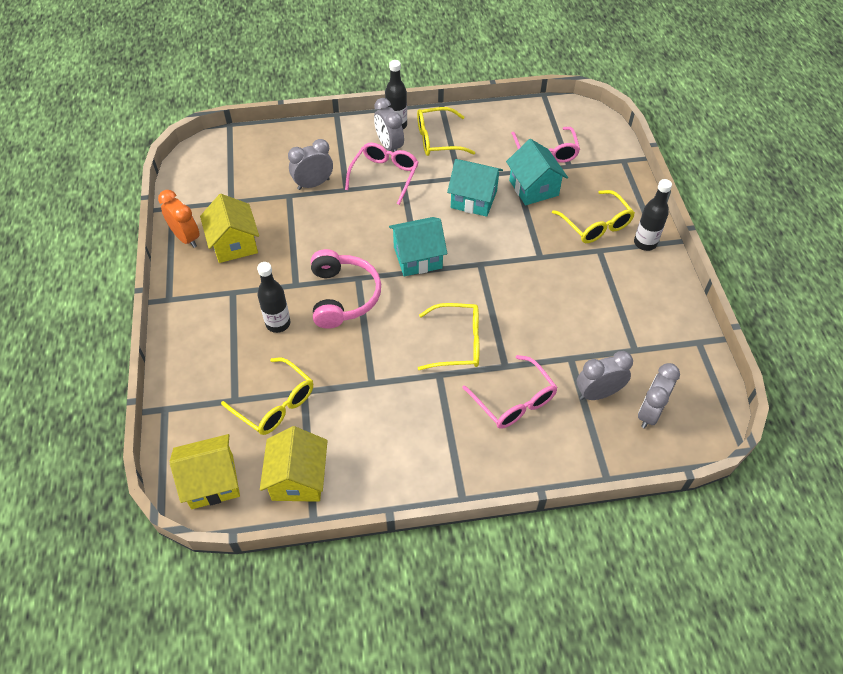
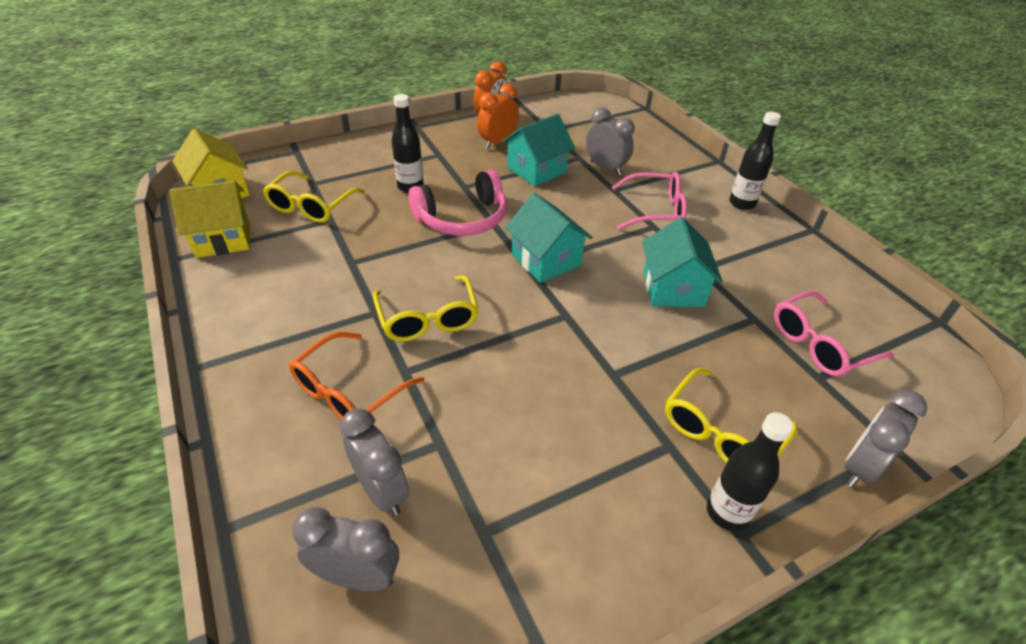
camera: 70 degrees right, 10 degrees down
(234, 244) = (497, 143): yellow house -> orange clock
(389, 146) = (703, 205): grey clock -> grey clock (860, 467)
(438, 139) = (749, 239): yellow glasses -> none
(514, 400) = (349, 390): pink glasses -> orange glasses
(533, 188) = (740, 344): turquoise house -> turquoise house (536, 170)

